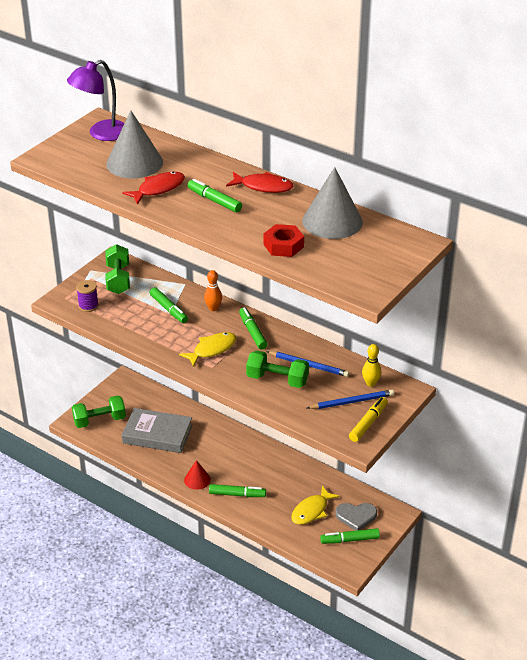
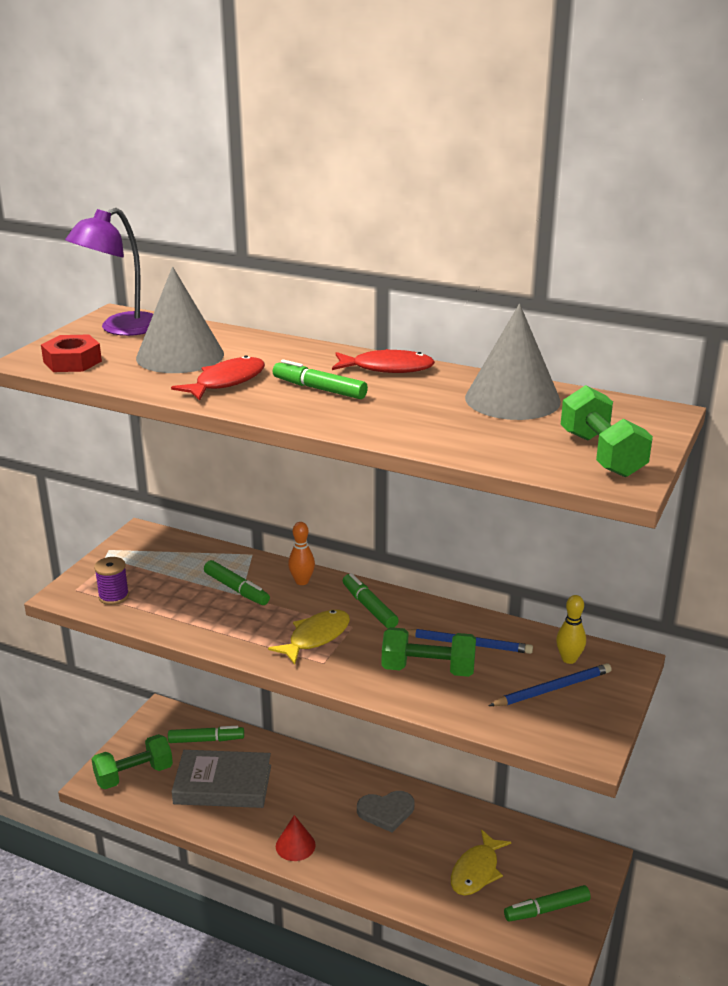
camera: 10 degrees left, 10 degrees down
(118, 279) = (153, 557): green dumbbell -> green dumbbell (601, 454)
(237, 494) = (360, 860): green marker -> green marker (206, 740)
(283, 246) = (453, 434): red nut -> red nut (72, 362)
(356, 516) = (543, 871): grey heart -> grey heart (386, 811)
(368, 423) = (591, 718): yellow marker -> none

